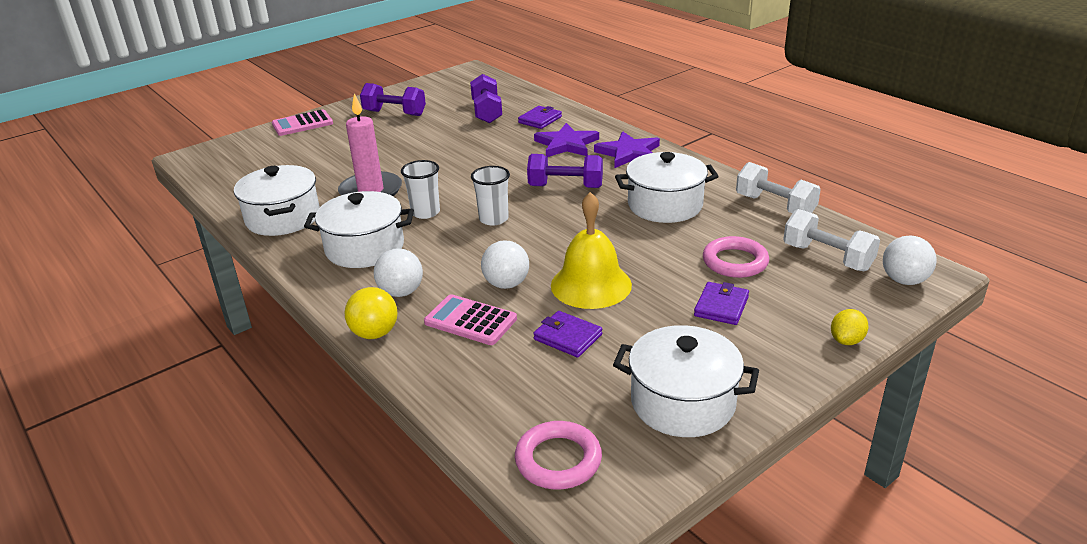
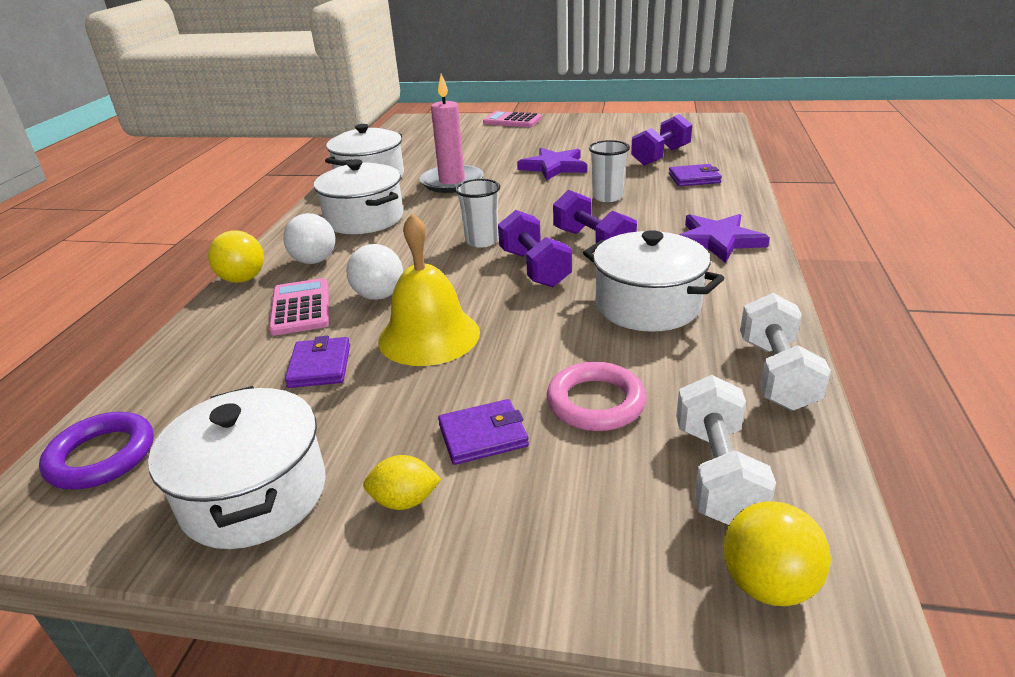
camera: 50 degrees right, 0 degrees up
(394, 113) = (587, 133): purple dumbbell -> purple dumbbell (534, 268)
(425, 212) = (450, 213): white cup -> white cup (607, 197)
(558, 460) = (102, 456): pink ring -> purple ring
(566, 144) = (673, 208): purple star -> purple star (554, 167)
(846, 340) = (521, 585): yellow lemon -> yellow lemon (404, 501)
(904, 280) = (767, 584): white ball -> yellow ball

